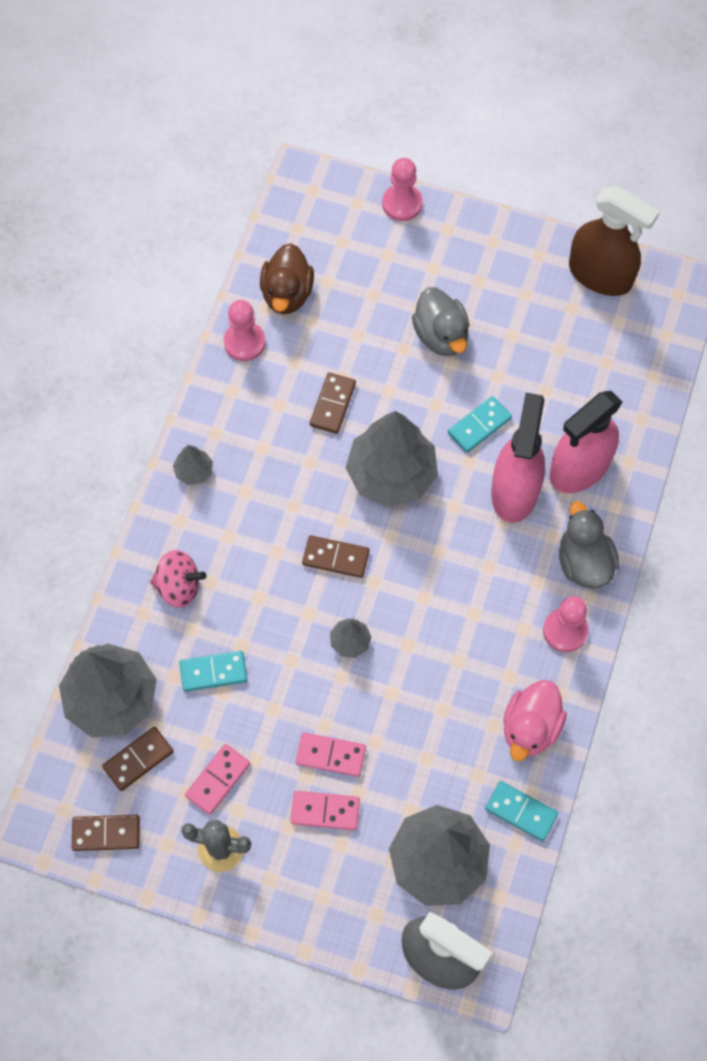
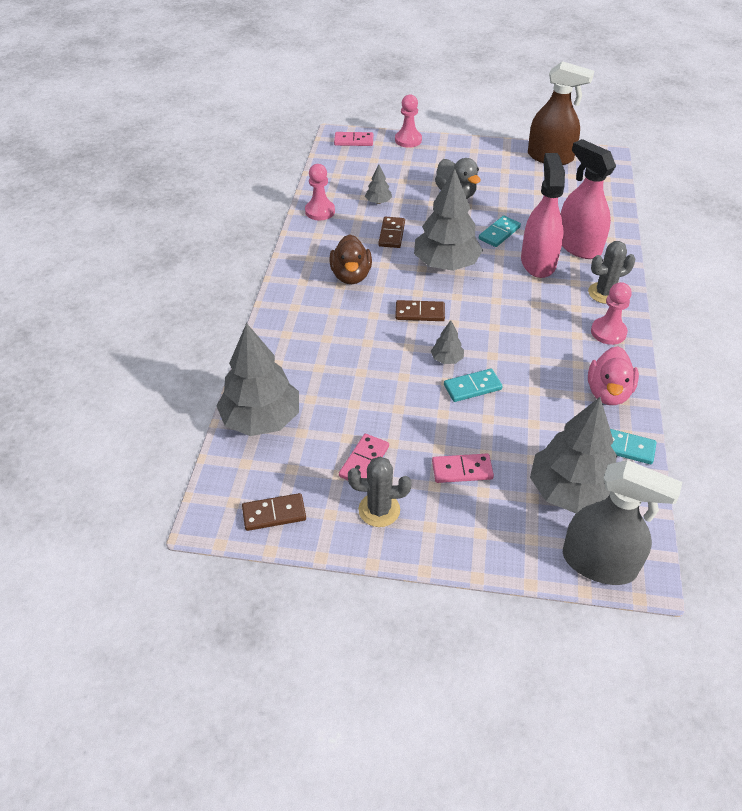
camera: 10 degrees left, 20 degrees down
(138, 759) = (292, 457): brown domino -> none
(179, 587) = (302, 344): pink spinning top -> none
(194, 471) = (299, 279): grey tree -> grey tree (378, 202)
(213, 672) = (342, 392): turquoise domino -> turquoise domino (472, 387)
(287, 294) = (343, 186): brown duck -> brown duck (351, 276)
(330, 755) = (454, 432): pink domino -> pink domino (353, 141)
(579, 468) = (578, 246): pink spray bottle -> pink spray bottle turned 105 degrees clockwise
(584, 562) = (604, 293): grey duck -> grey cactus

